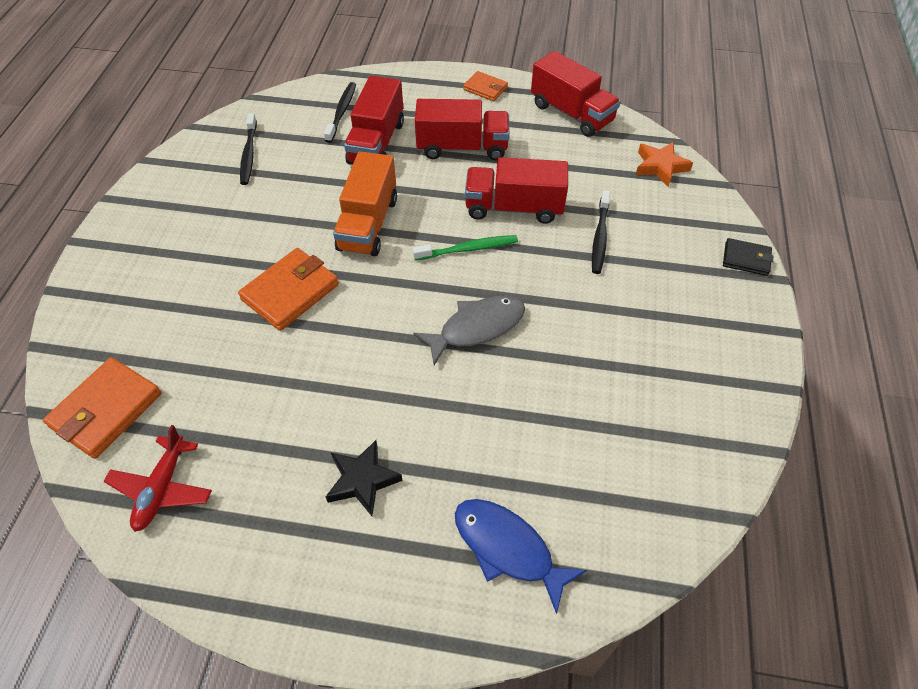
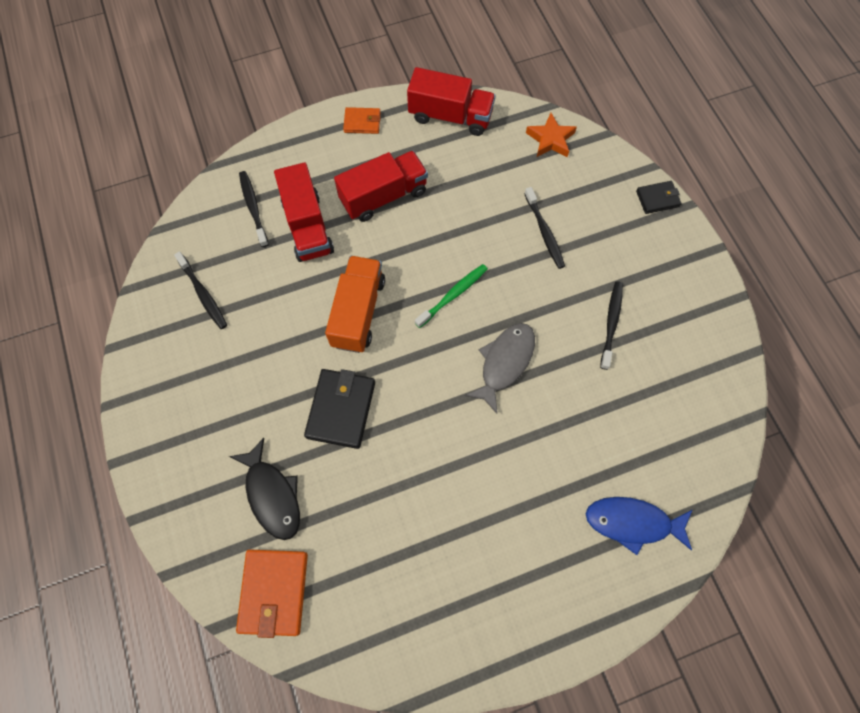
camera: 30 degrees left, 15 degrees up
(162, 488) = (368, 625): red plane -> none
(173, 330) = (272, 495): none -> black fish
(290, 292) = (341, 409): orange wallet -> black wallet
(362, 480) = (506, 532): black star -> none
(368, 224) = (358, 312): orange truck -> orange truck turned 150 degrees counterclockwise
(514, 208) = (463, 237): red truck -> none
(617, 345) = (611, 323): none -> black toothbrush

